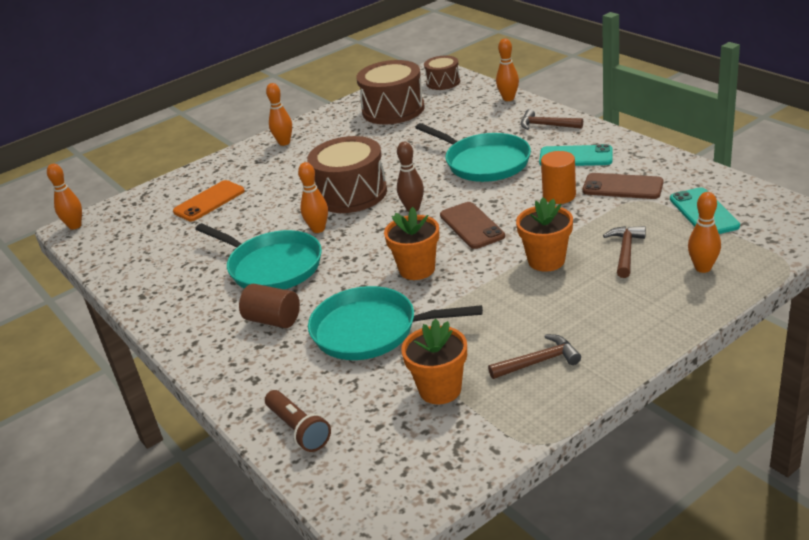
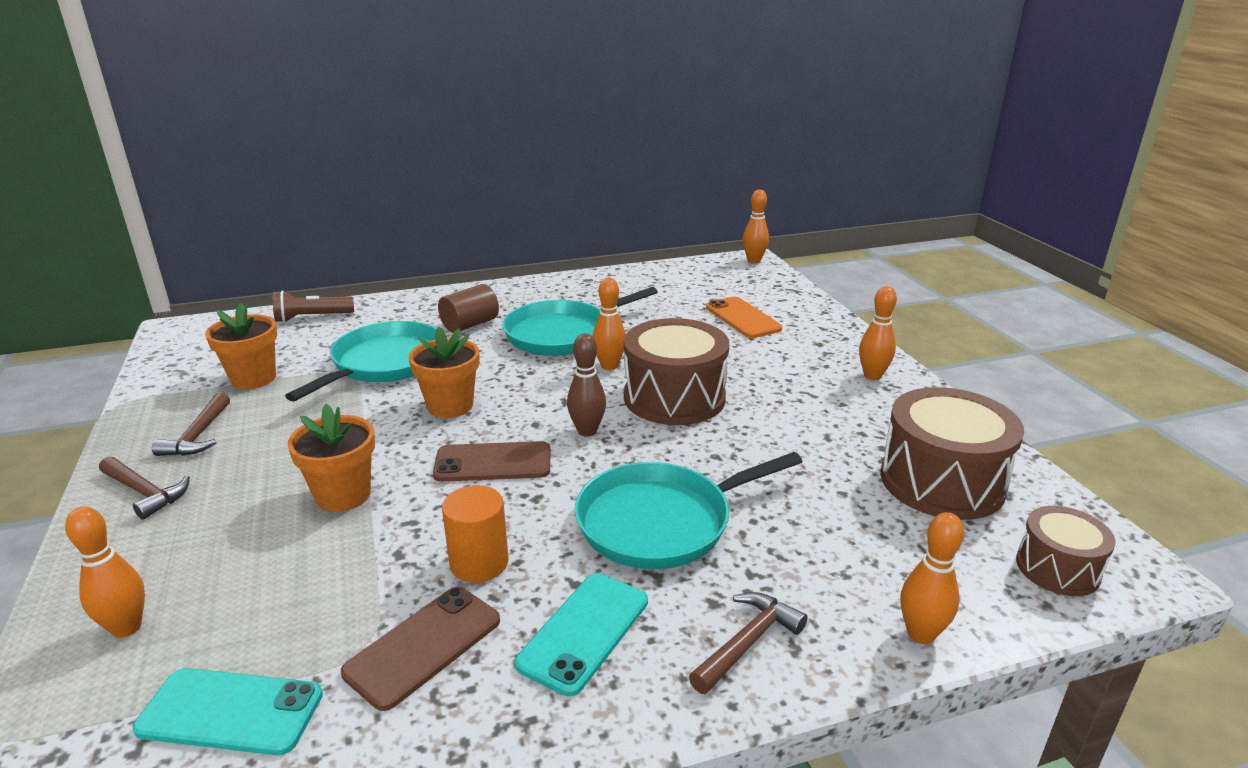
camera: 105 degrees right, 5 degrees down
(625, 251) = (265, 569): brown hammer -> brown hammer (144, 492)

